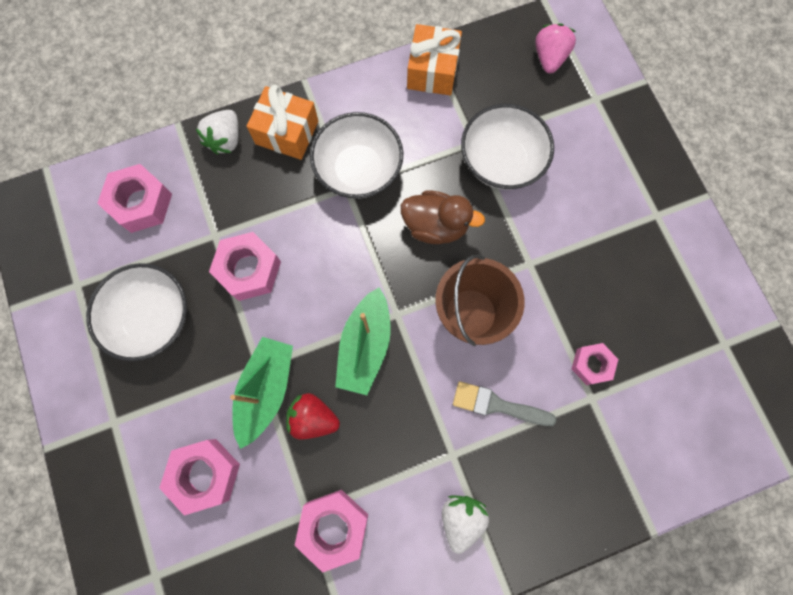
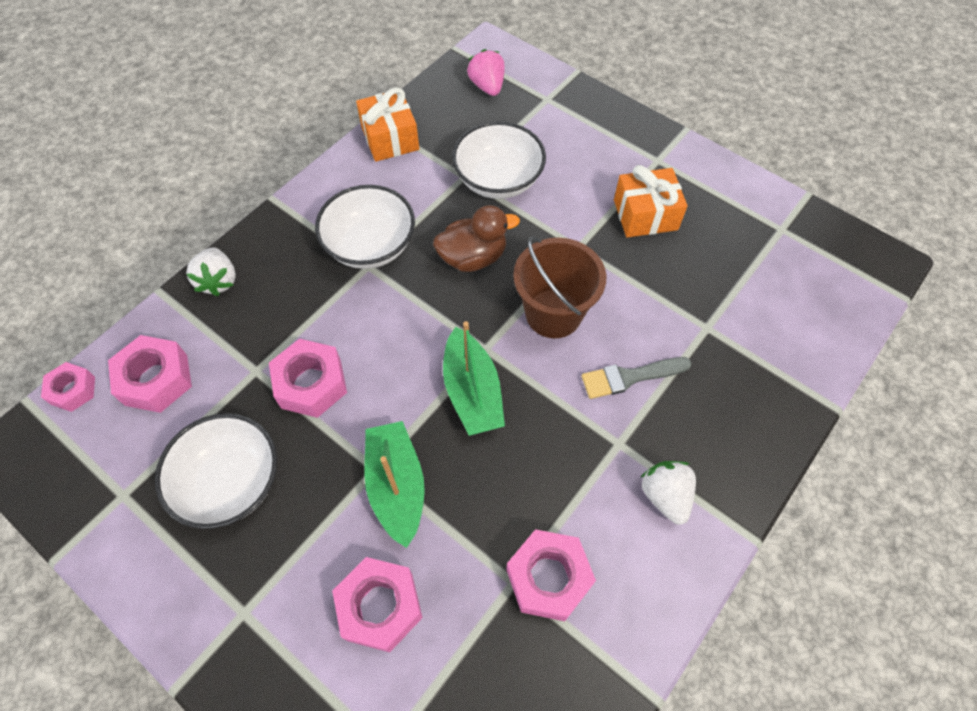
camera: 30 degrees left, 15 degrees down
(287, 132) = (279, 247): orange gift -> orange gift (645, 215)
(313, 418) = (462, 485): red strawberry -> none
(591, 365) = (687, 300): pink nut -> pink nut (73, 390)

